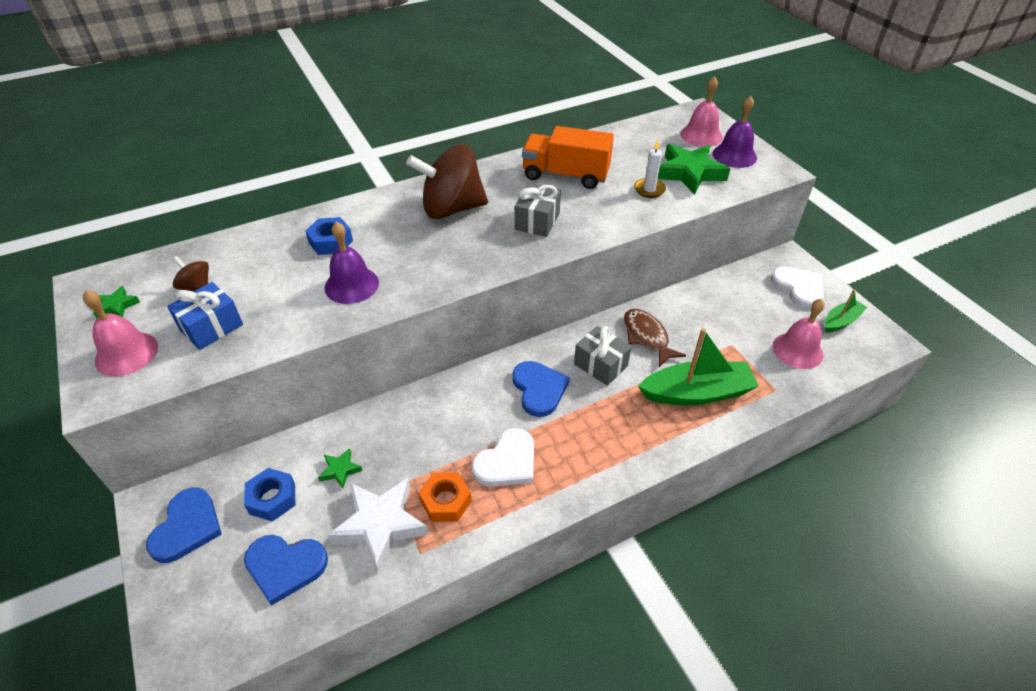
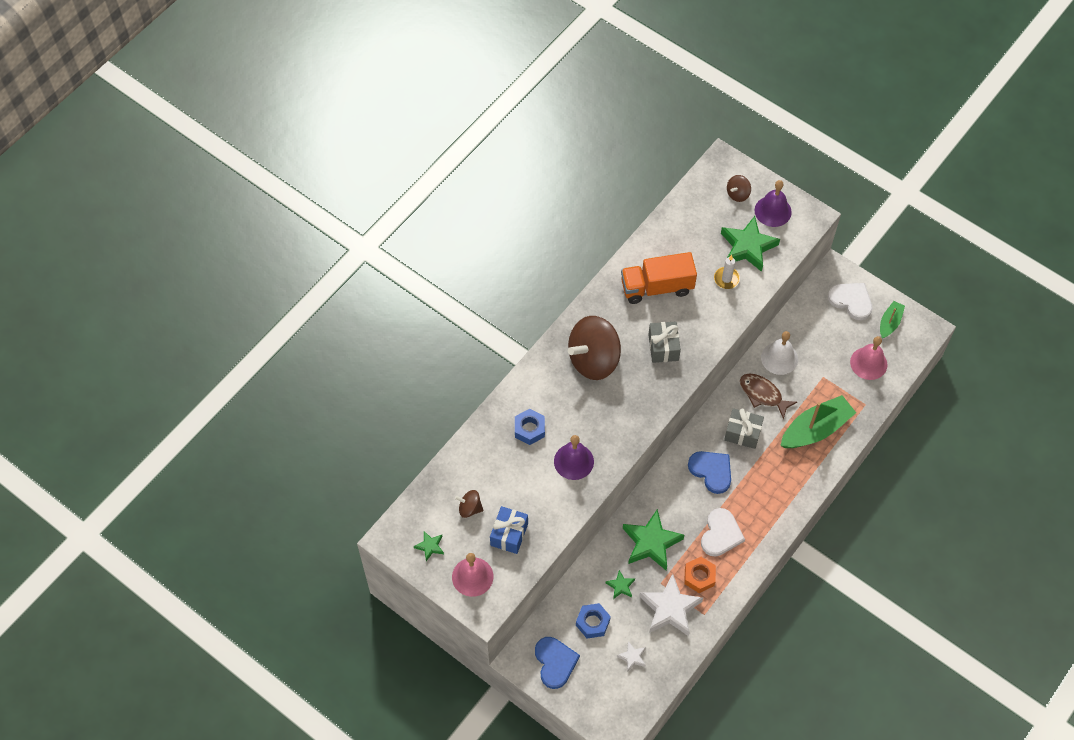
camera: 25 degrees left, 15 degrees up
(285, 566) = (632, 657): blue heart -> white star
(413, 437) = (651, 543): none -> green star
(685, 311) = (779, 358): none -> white bell
(701, 135) = (737, 194): pink bell -> brown spinning top

